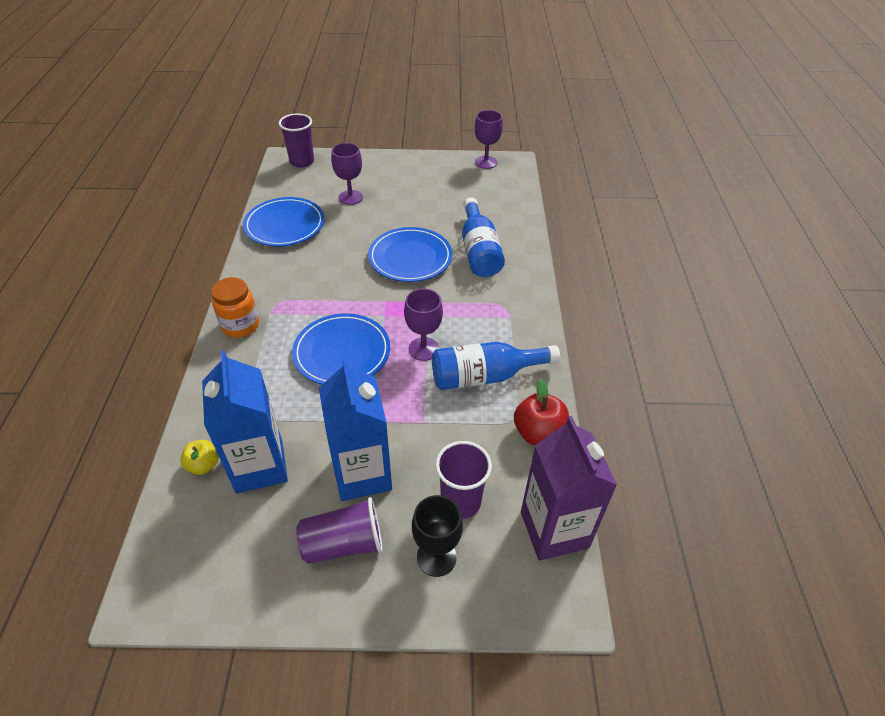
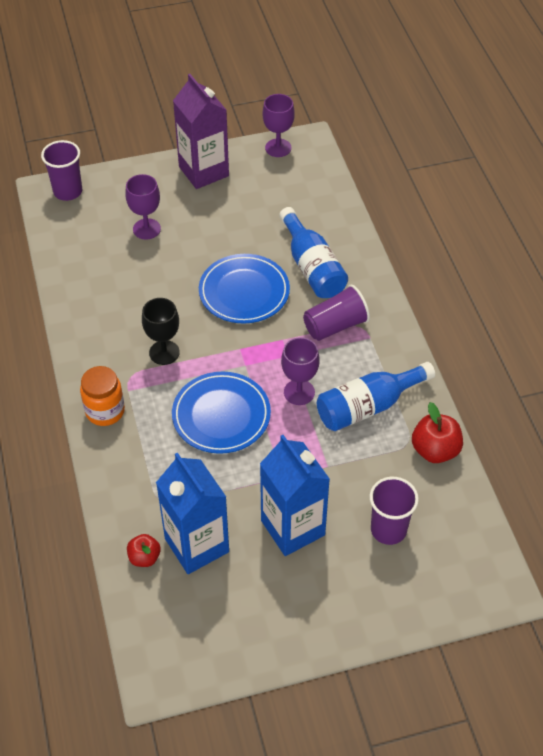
camera: 15 degrees left, 5 degrees up
(203, 465) = (144, 557): yellow apple -> red apple
(285, 225) = (91, 281): blue plate -> none
(343, 544) = (303, 591): purple cup -> purple cup (335, 326)
(436, 557) = (385, 581): black goblet -> black goblet (164, 352)
(554, 529) = (474, 532): purple carton -> purple carton (203, 171)

